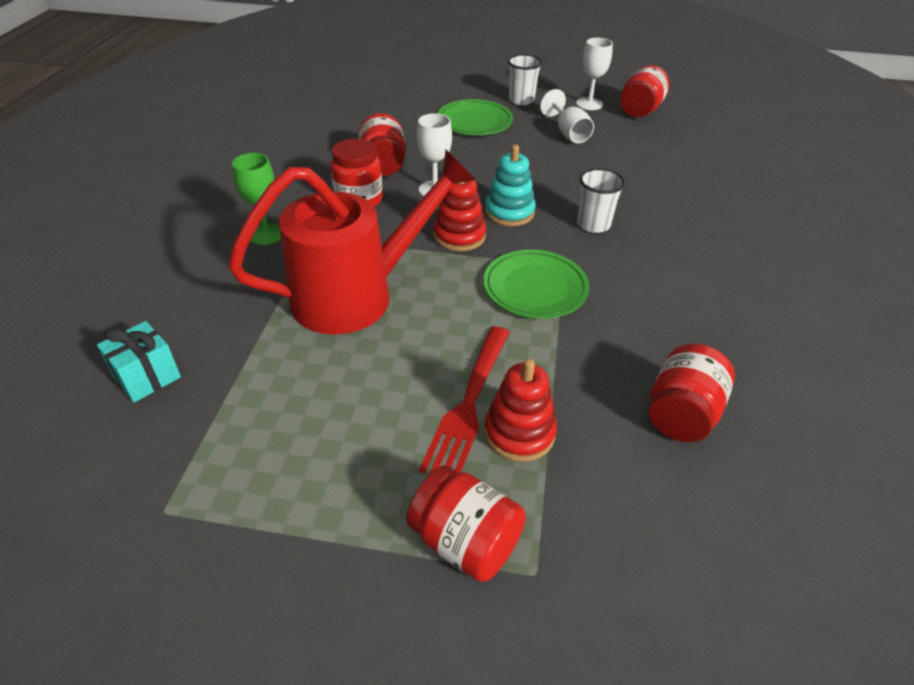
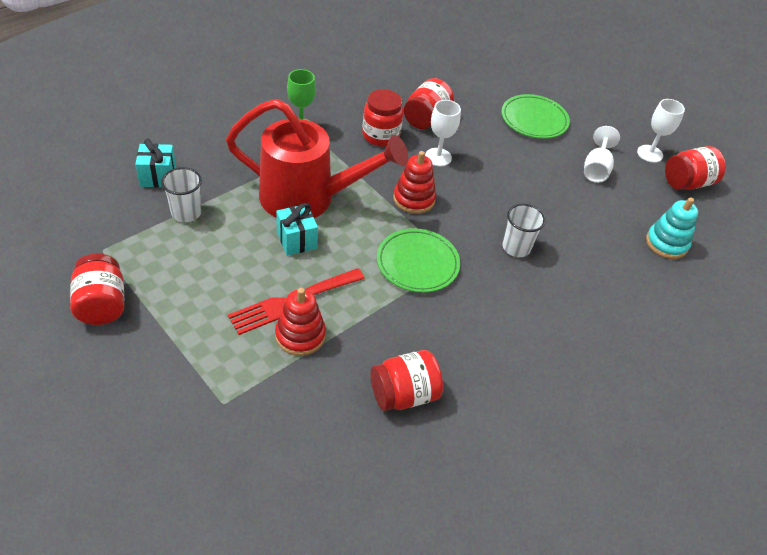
camera: 35 degrees right, 5 degrees up
(395, 341) = (296, 240): none -> turquoise gift
(465, 542) = (210, 364): red jar -> red jar (102, 304)
(509, 212) = (468, 203): turquoise stacking toy -> turquoise stacking toy (666, 243)
(521, 100) = (596, 121): white cup -> white cup (186, 213)

